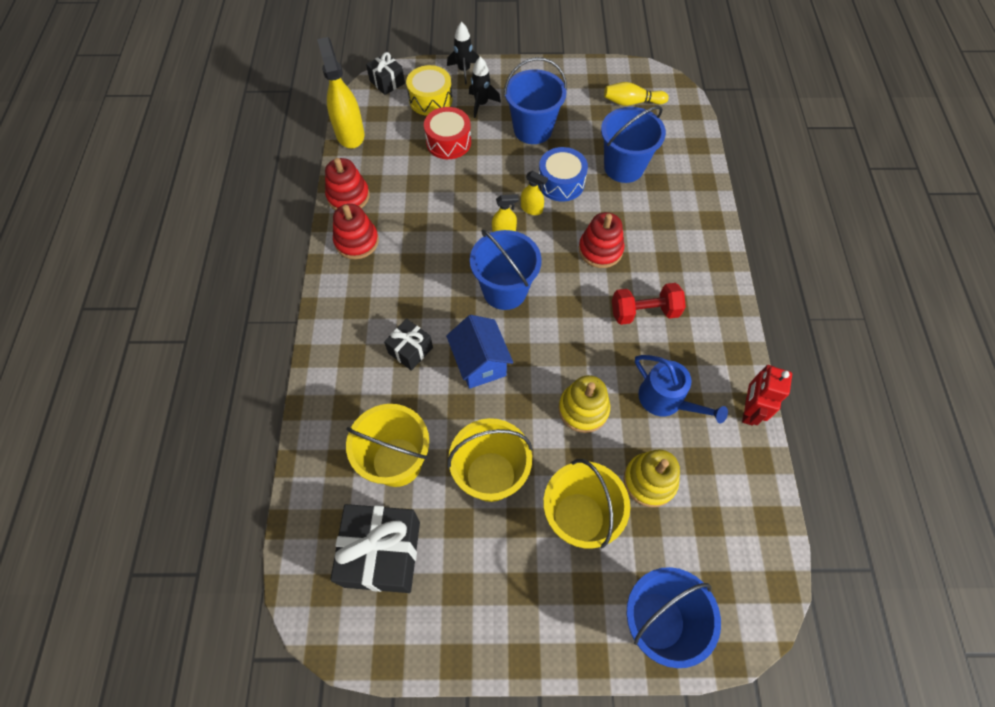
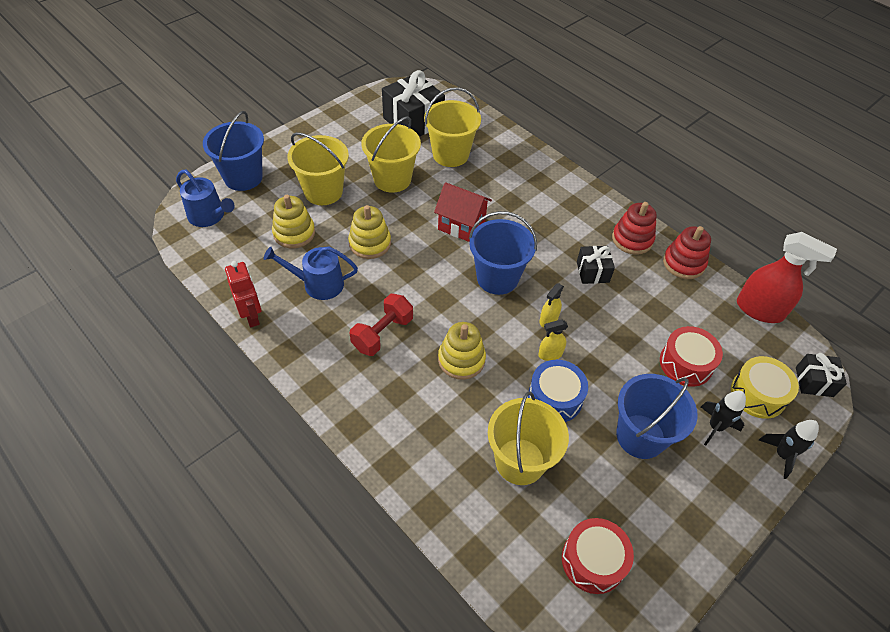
camera: 135 degrees right, 10 degrees down
(350, 134) = (760, 310): yellow spray bottle -> red spray bottle
(410, 350) = (511, 204): black gift -> black gift (592, 272)
(480, 363) = (461, 225): blue house -> red house
(600, 250) = (461, 359): red stacking toy -> yellow stacking toy
(624, 167) = (520, 461): blue bucket -> yellow bucket
(632, 102) = (593, 561): yellow bowling pin -> red drum
(730, 582) = (209, 216): none -> blue watering can

